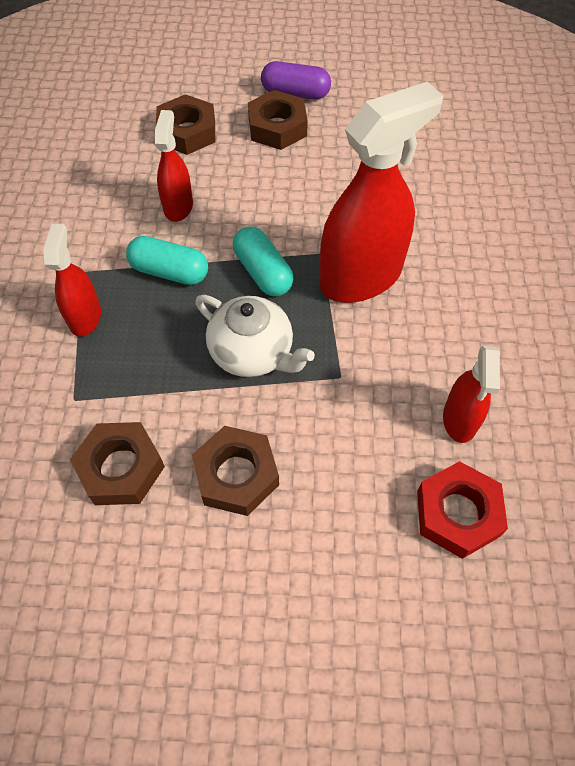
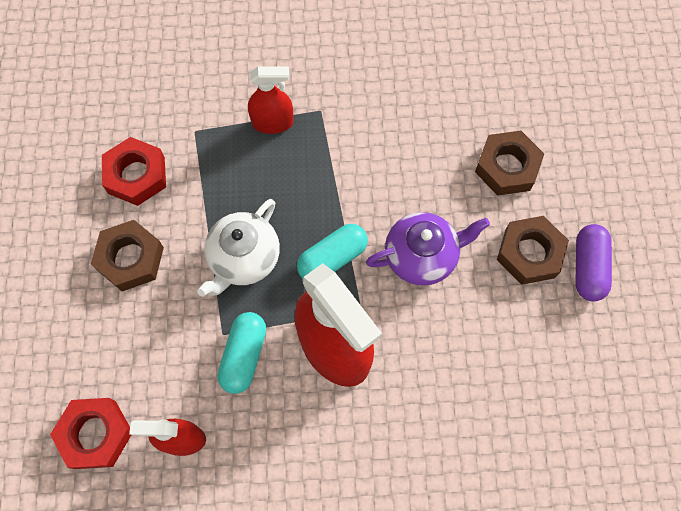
camera: 85 degrees right, 10 degrees up
(120, 468) = (136, 175): brown nut -> red nut
(169, 272) = (326, 179): turquoise capsule -> turquoise capsule (244, 356)
(178, 206) = (404, 174): red spray bottle -> none
(270, 201) = (422, 256): none -> purple teapot

